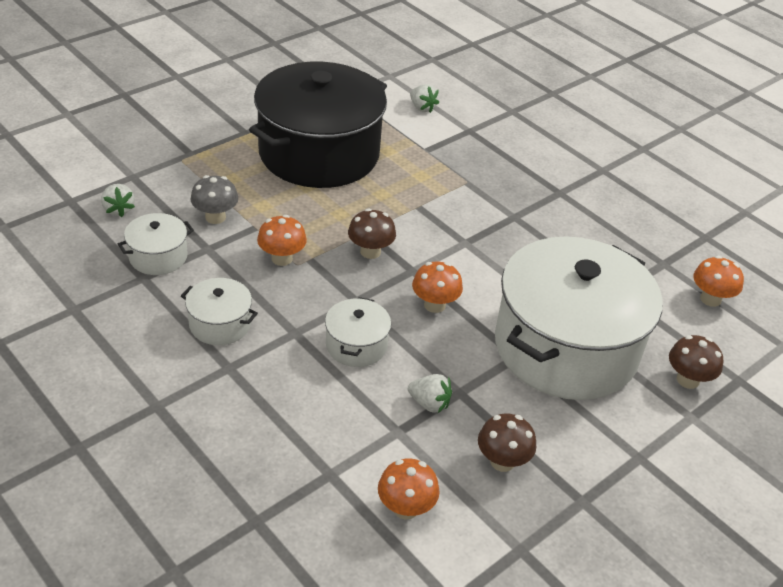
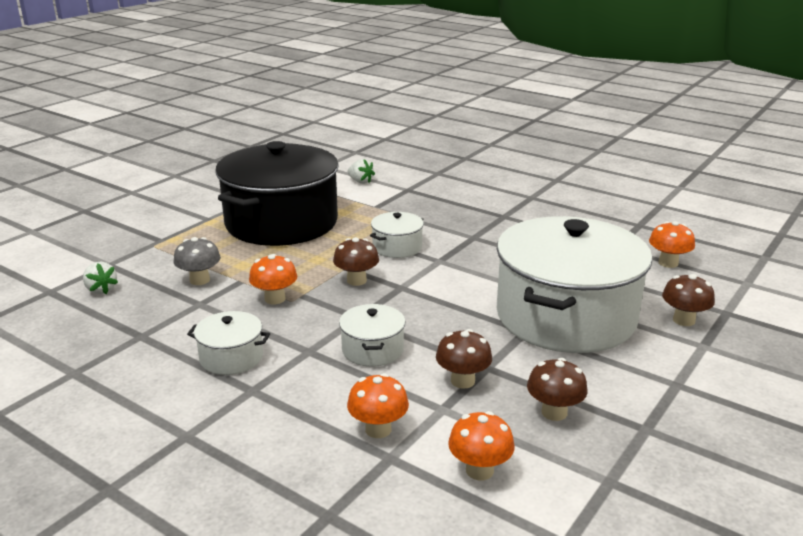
camera: 10 degrees left, 15 degrees down
(158, 257) = (151, 317): white pot -> white pot (397, 247)
(429, 403) = (462, 381): white strawberry -> brown mushroom
(434, 305) = (433, 307): orange mushroom -> orange mushroom (378, 429)

